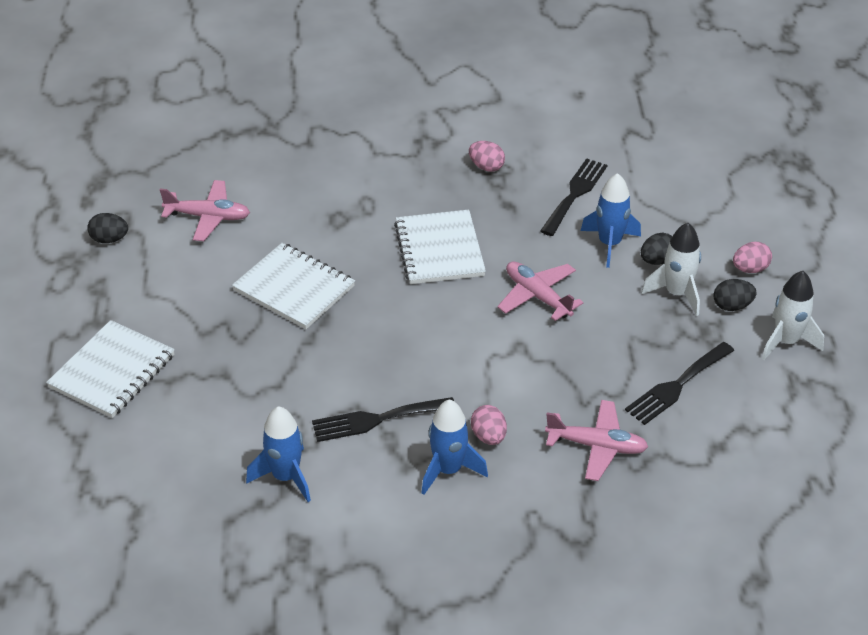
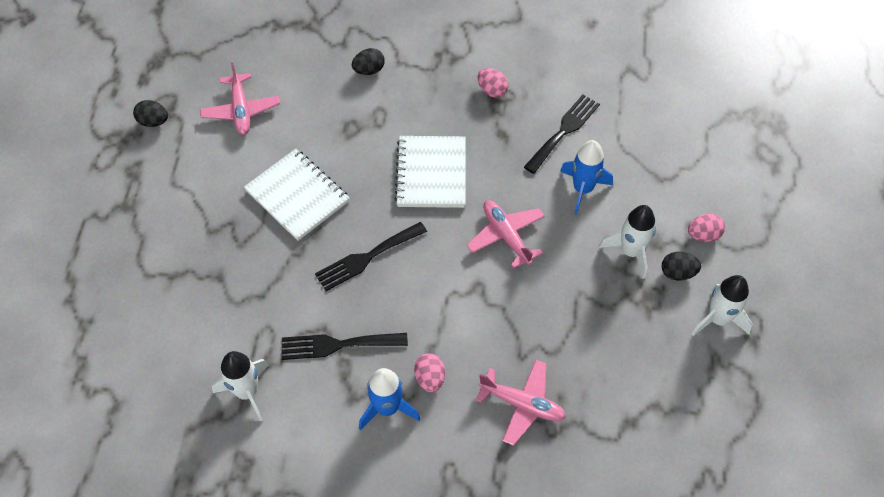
camera: 10 degrees right, 15 degrees up
(112, 371) = (127, 259): white notebook -> none
(208, 217) = (241, 110): pink plane -> pink plane turned 60 degrees clockwise
(286, 477) = (247, 392): blue rocket -> white rocket
(657, 260) = (621, 213): black egg -> black egg (369, 70)
(677, 386) = (608, 351): black fork -> black fork (367, 258)

